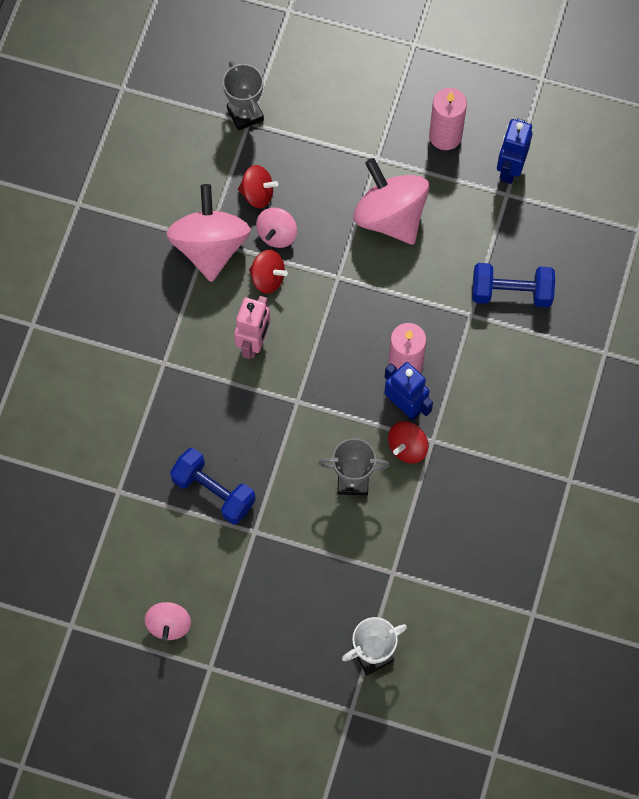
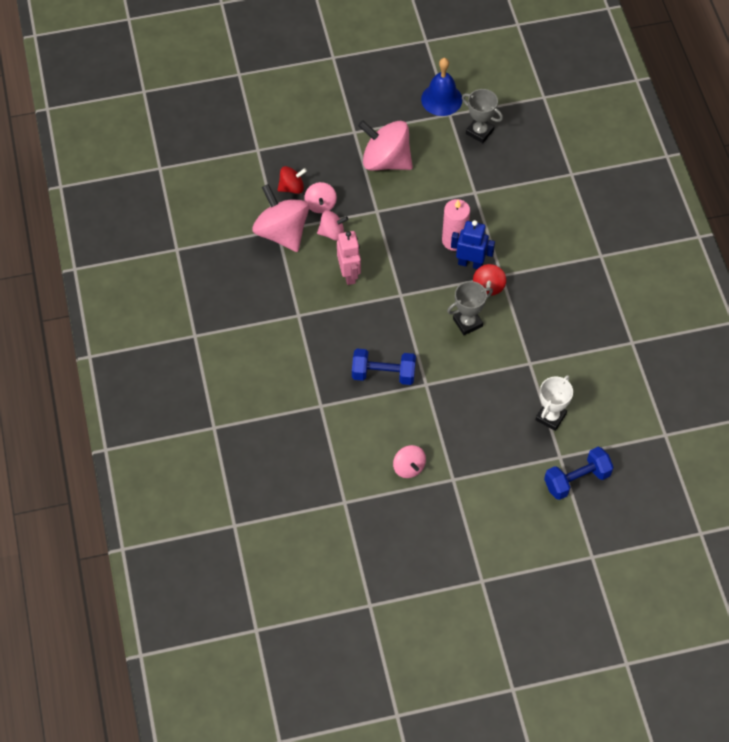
camera: 30 degrees left, 10 degrees down
(245, 114) = (252, 145): grey trophy -> grey trophy (479, 132)
(268, 278) = (332, 233): red spinning top -> pink spinning top
(445, 136) = (388, 99): pink candle -> none
(510, 169) = (441, 99): blue robot -> blue bell
(511, 292) = (491, 168): blue dumbbell -> blue dumbbell (577, 480)

